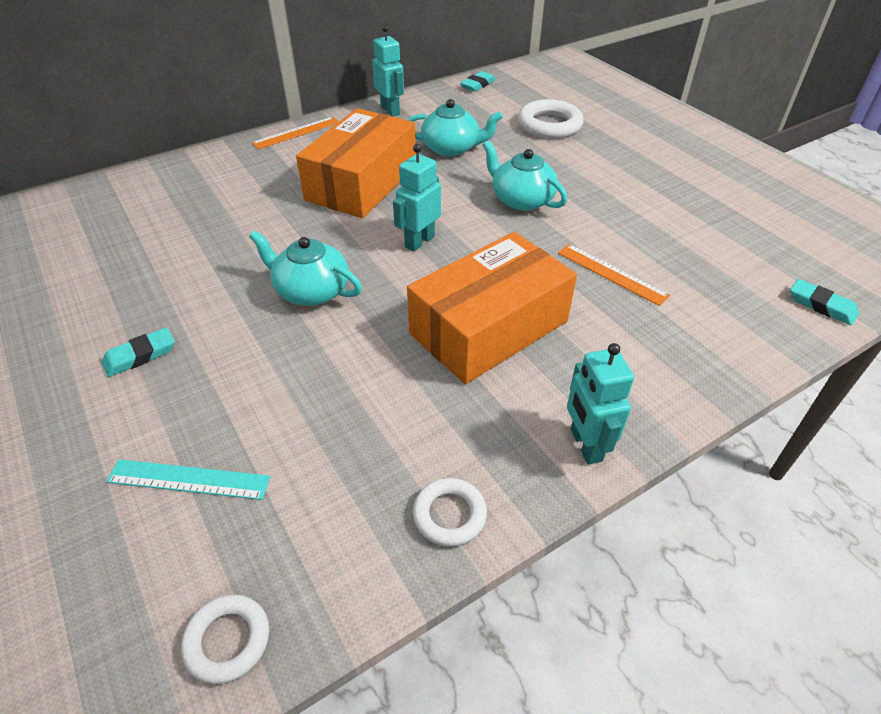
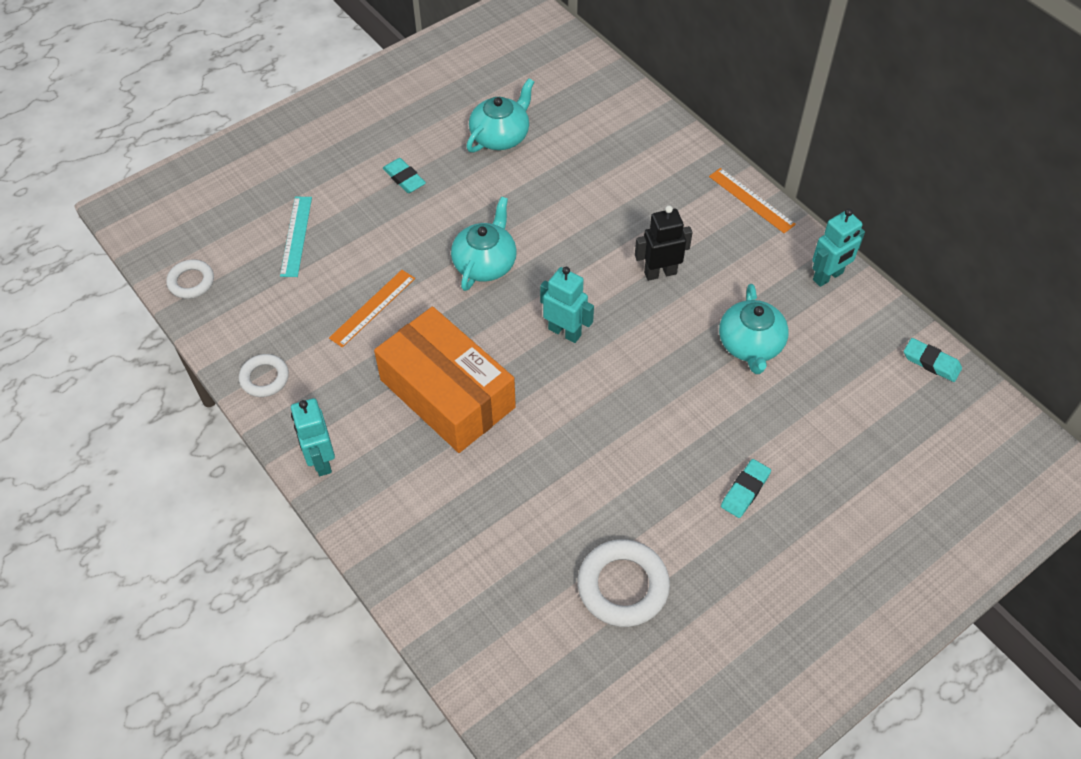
camera: 85 degrees right, 10 degrees up
(362, 183) = (660, 273): orange box -> black robot
(521, 200) = (653, 416): turquoise teapot -> turquoise teapot (501, 136)
(549, 125) = (835, 446): white ring -> white ring (623, 586)
(585, 445) = (321, 460): turquoise robot -> turquoise robot turned 90 degrees counterclockwise
(611, 274) = (531, 494): orange ruler -> orange ruler (372, 308)
(821, 305) = (498, 687): turquoise eraser -> turquoise eraser (745, 490)

